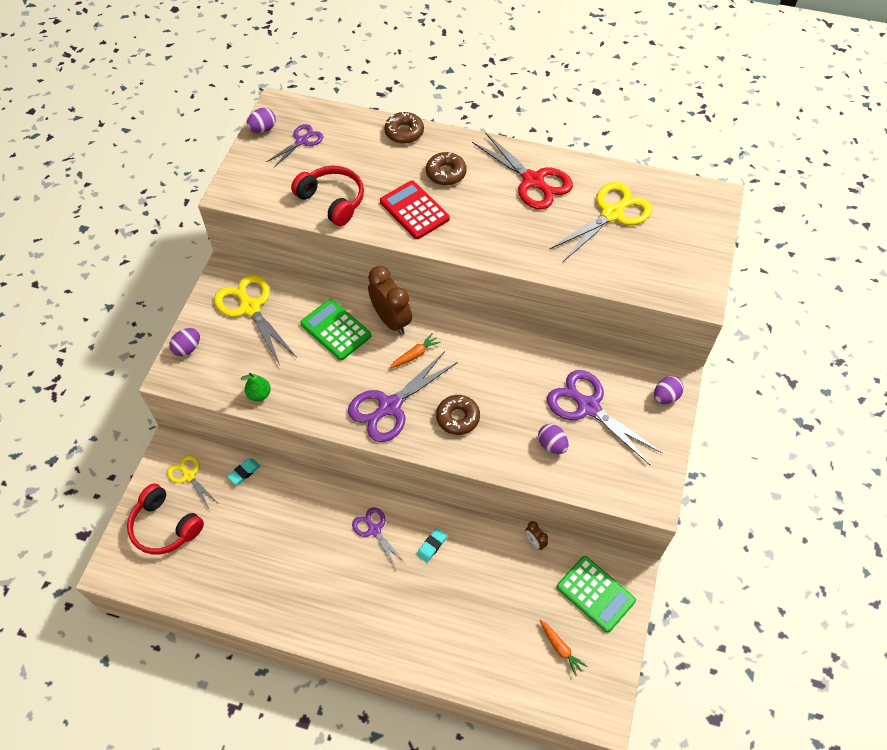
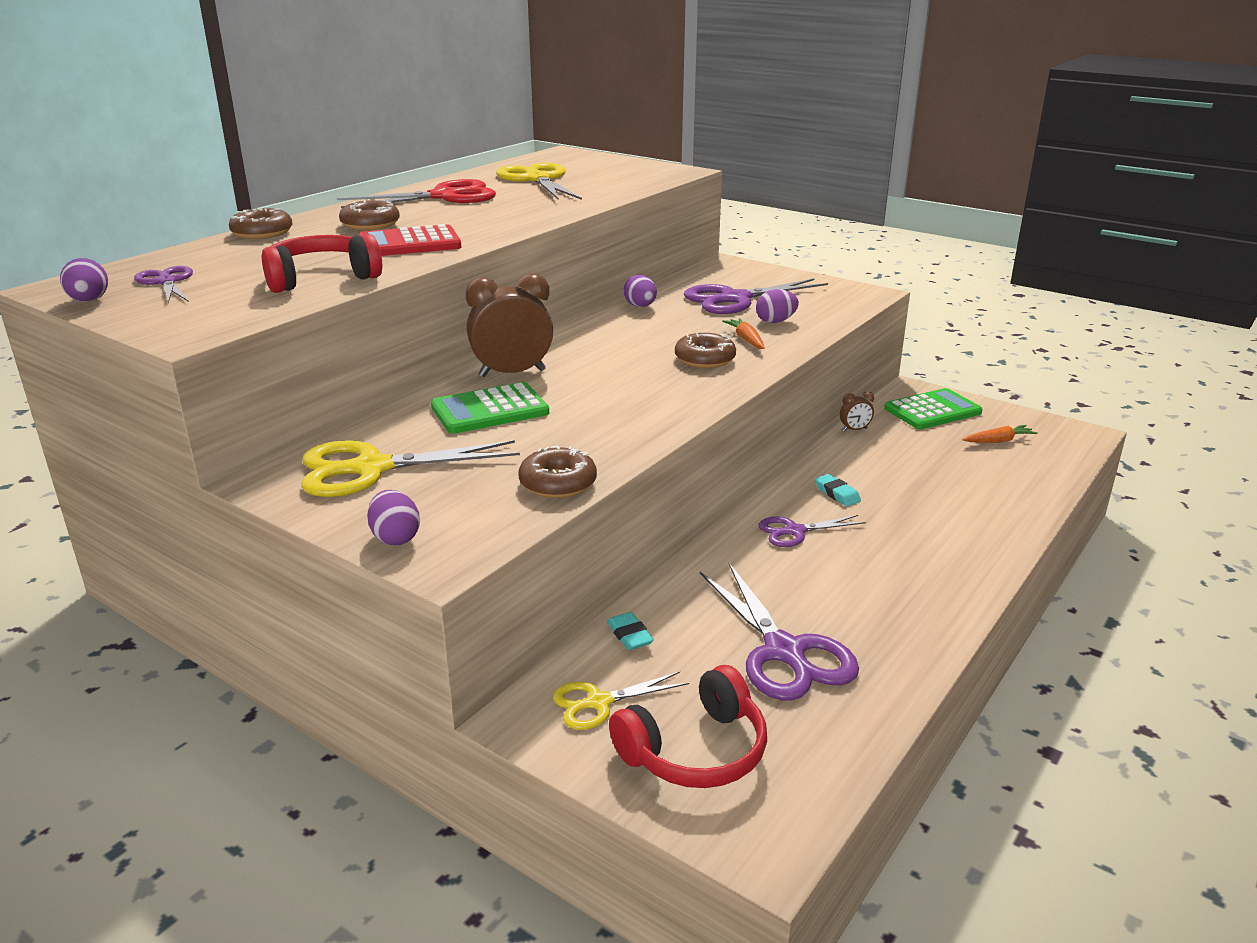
camera: 70 degrees left, 30 degrees down
(259, 394) = (558, 483): green pear -> brown donut
(389, 407) = (657, 394): purple scissors -> purple scissors (784, 652)
(415, 355) = (584, 368): orange carrot -> orange carrot (746, 340)
(665, 397) = (745, 269): purple egg -> purple egg (640, 306)

